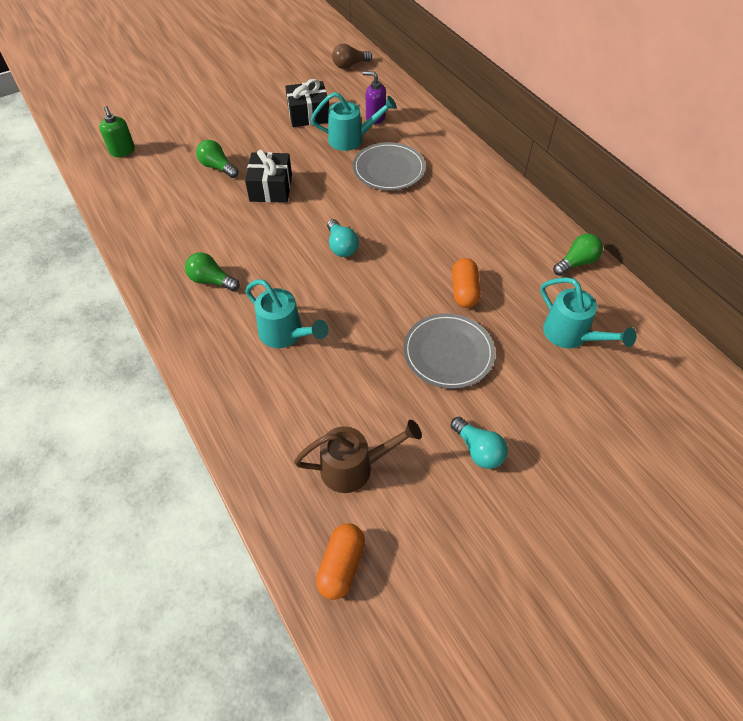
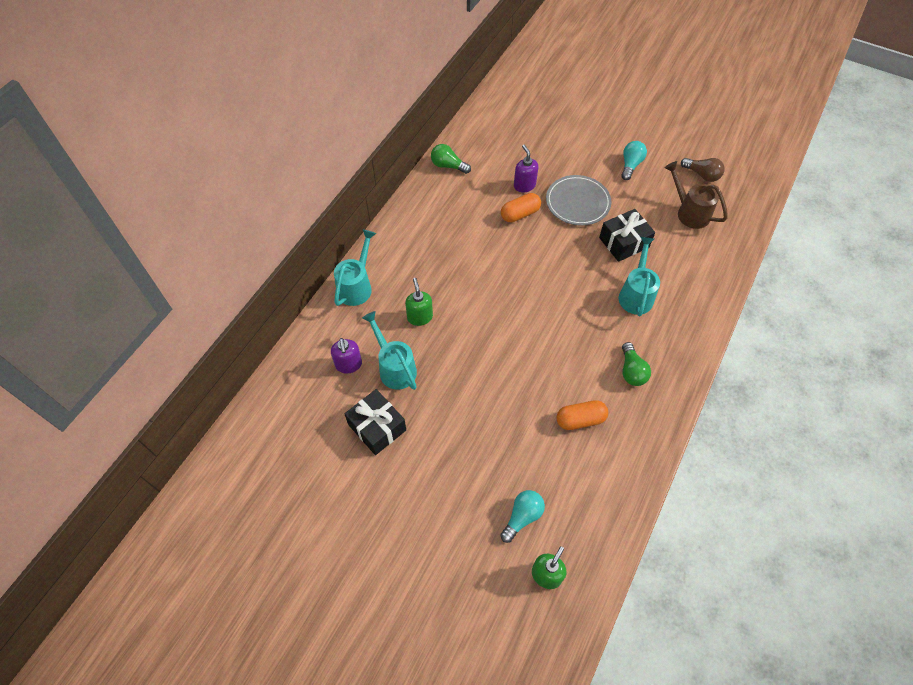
camera: 120 degrees left, 5 degrees up
(217, 167) = (507, 459): green light bulb -> none
(271, 188) = (503, 394): black gift -> black gift (624, 242)
(341, 246) = (532, 304): turquoise light bulb -> turquoise light bulb (522, 516)
(341, 565) = (741, 193): orange capsule -> orange capsule (580, 420)
(349, 65) = (262, 438): brown light bulb -> brown light bulb (702, 175)
(388, 169) = (420, 317): grey plate -> green soap dispenser
(506, 315) = (524, 185): none -> purple soap dispenser
(571, 335) = (516, 151): turquoise watering can -> turquoise watering can (357, 286)

